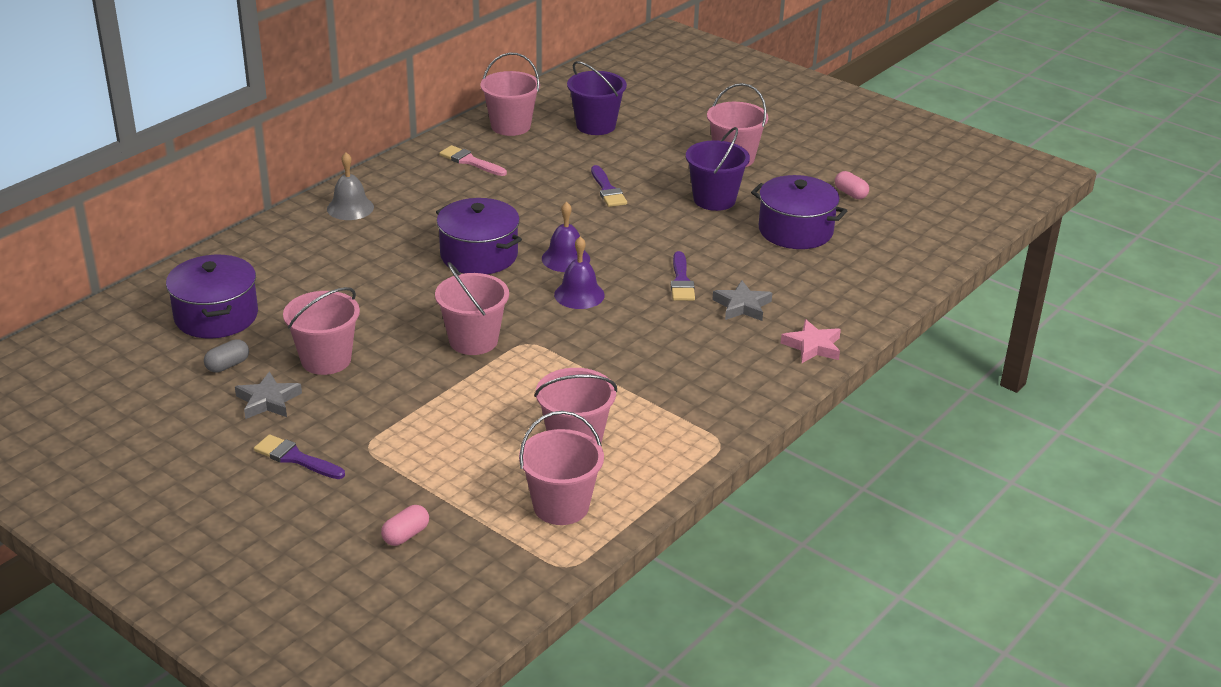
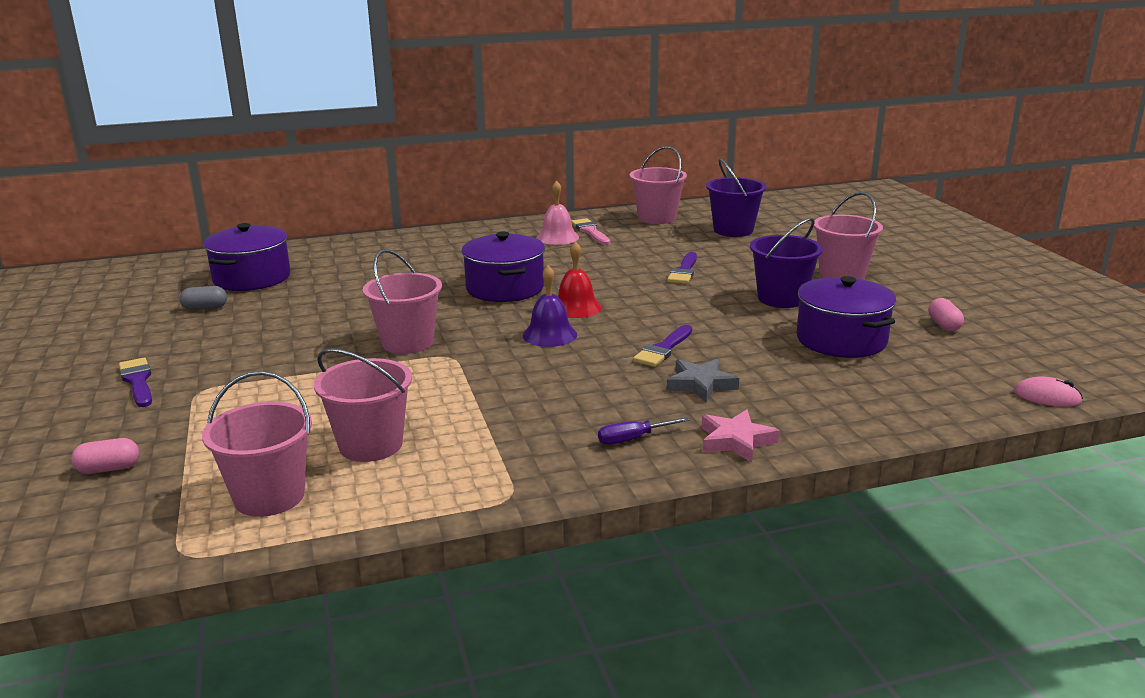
camera: 35 degrees right, 10 degrees down
(268, 401) = (190, 337): grey star -> none
(326, 360) = (276, 324): pink bucket -> none
(350, 208) = (453, 239): grey bell -> none
(448, 177) = (557, 237): none -> pink bell
(566, 259) = (576, 307): purple bell -> red bell
(747, 369) = (633, 439): none -> purple screwdriver
(962, 242) = (1047, 397): none -> pink mouse

